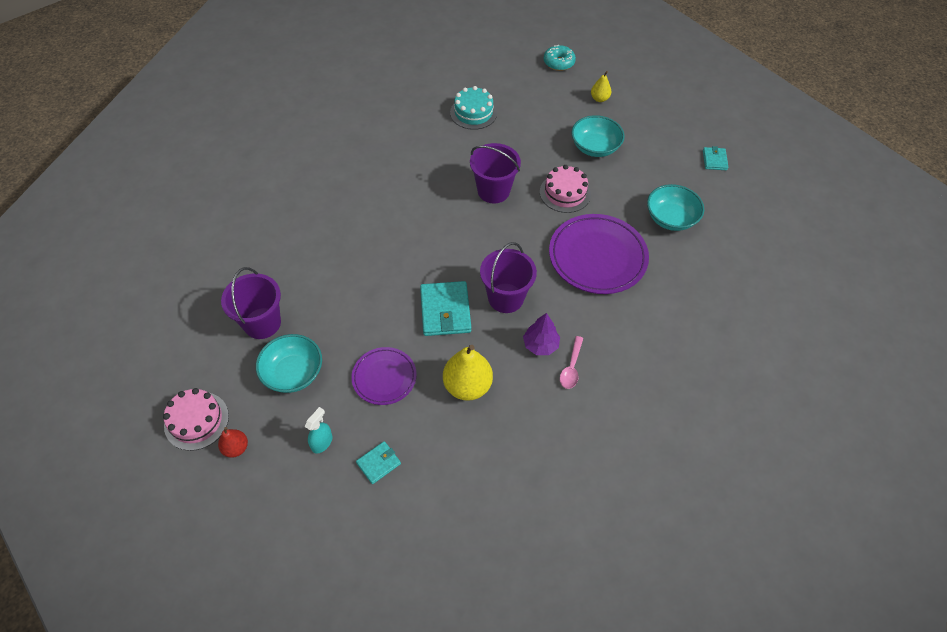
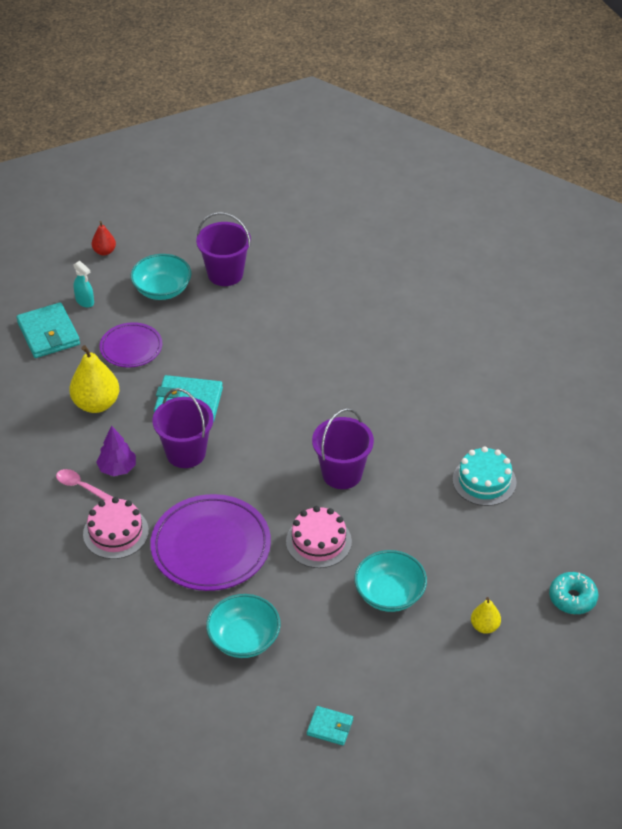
camera: 105 degrees right, 10 degrees down
(196, 420) = (141, 230): pink cake -> pink cake (116, 532)
(378, 463) = (48, 333): turquoise wallet -> turquoise wallet, size x1.84

